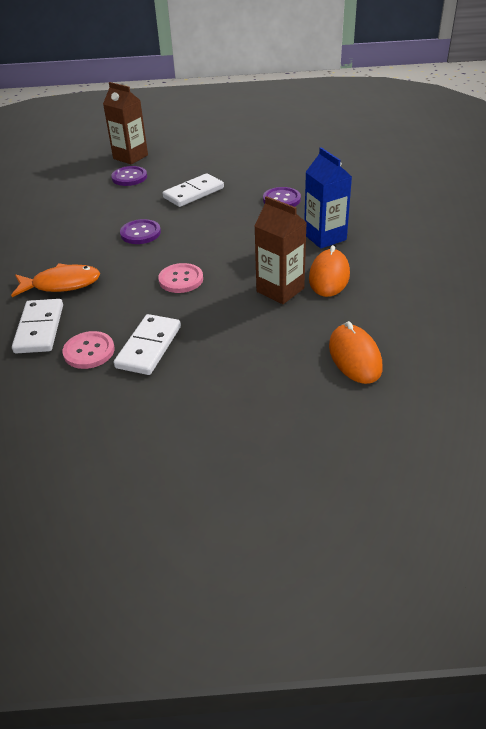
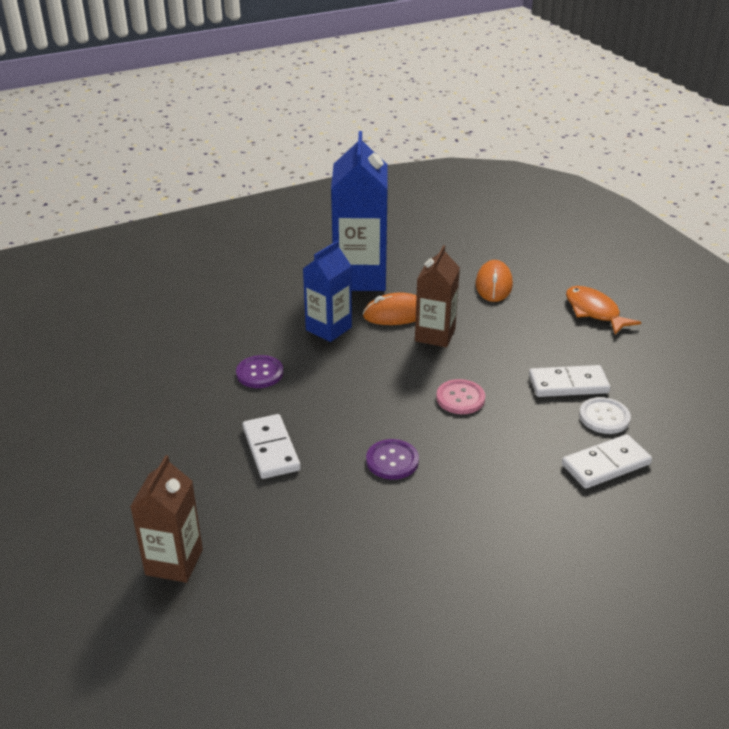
camera: 115 degrees left, 5 degrees down
(62, 284) = (530, 483): orange fish -> orange fish (594, 311)
(89, 351) = (604, 417): pink button -> white button
(129, 177) = (248, 533): purple button -> none
(193, 193) = (271, 449): white domino -> white domino turned 45 degrees clockwise
(354, 357) = (493, 284): orange mouse -> orange mouse turned 45 degrees counterclockwise
(409, 270) = (360, 277): none -> blue carton

